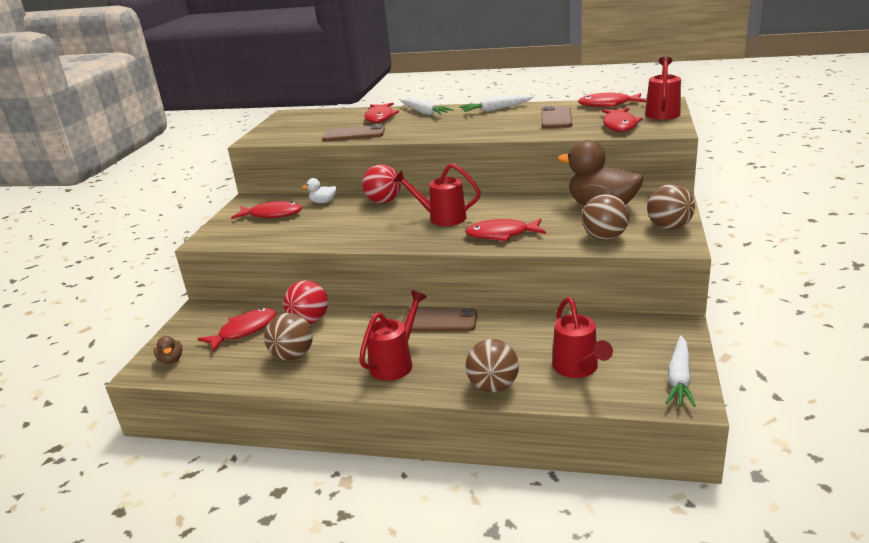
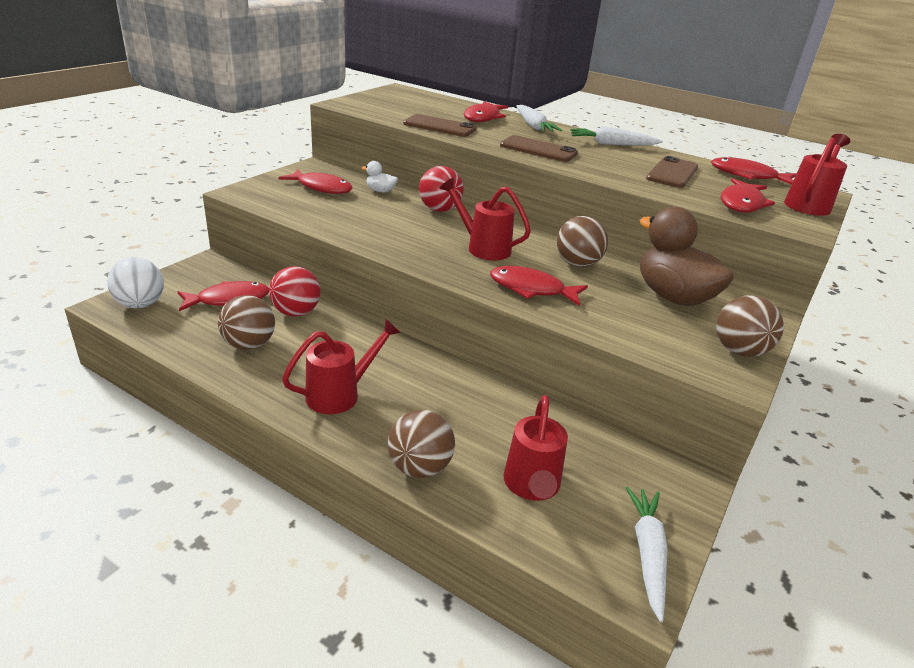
camera: 15 degrees right, 5 degrees up
(171, 360) = (140, 304): brown duck -> white ball
(439, 321) = (422, 363): brown phone -> brown phone (538, 149)
(604, 237) = (648, 335): brown ball -> brown ball (577, 264)
(679, 378) = (647, 554): white carrot -> white carrot turned 150 degrees clockwise

